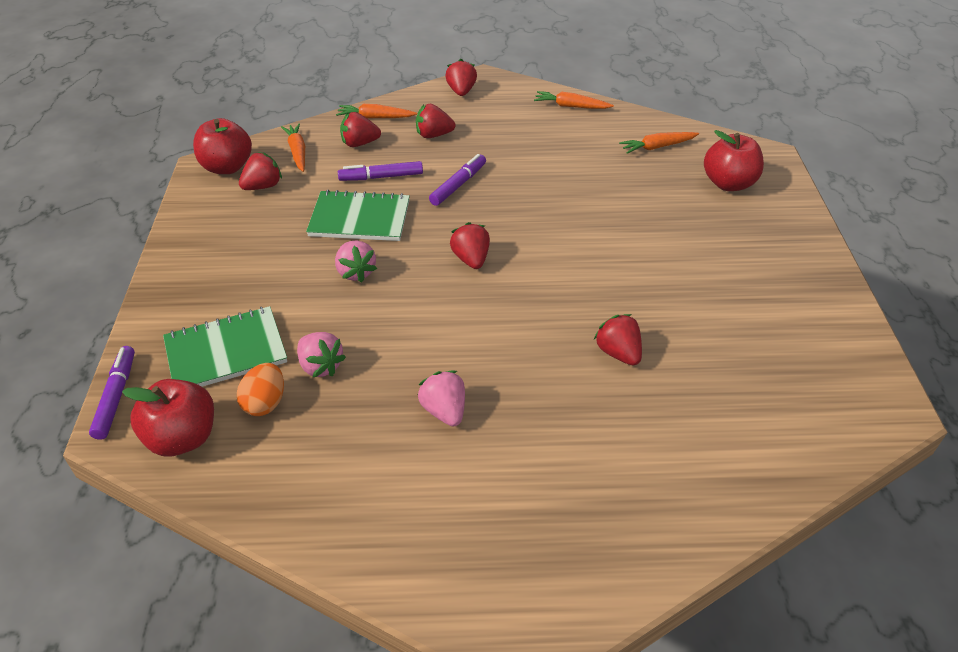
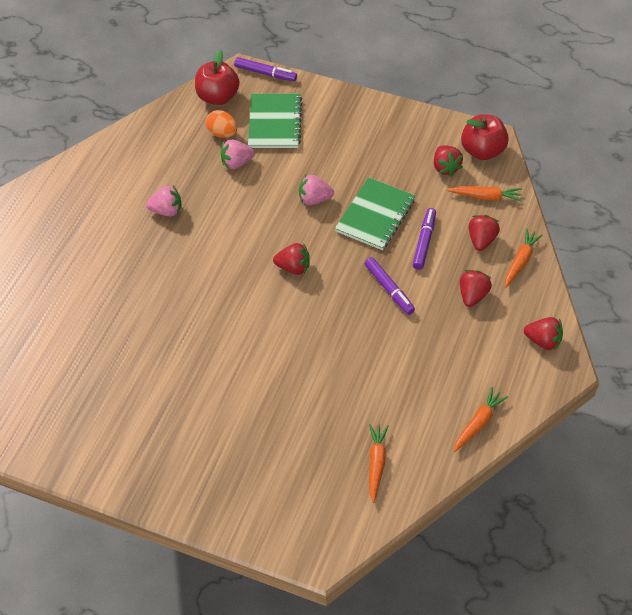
camera: 115 degrees right, 10 degrees up
(618, 353) = (157, 315): red strawberry -> none
(728, 183) = (294, 491): red apple -> none

